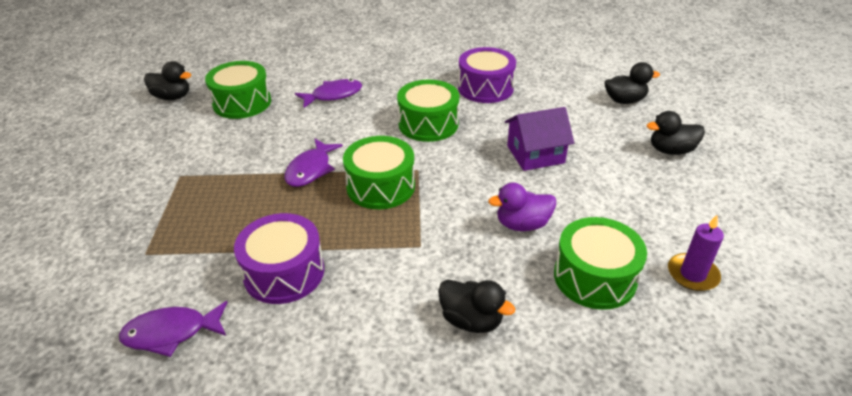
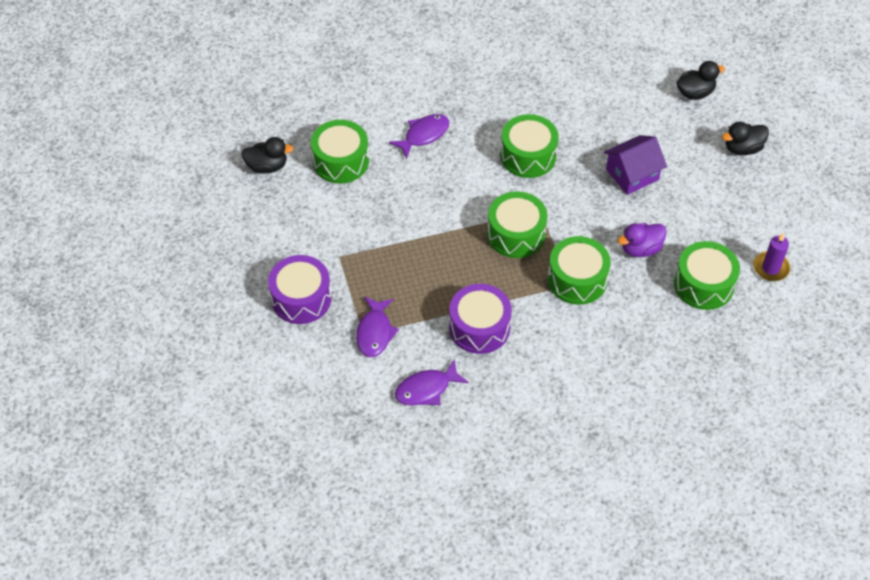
camera: 15 degrees left, 15 degrees up
(311, 169) = (449, 228): purple fish -> purple fish (375, 332)
(431, 242) = (577, 279): none -> green drum
(471, 320) = (628, 336): black duck -> none
(485, 88) = (564, 99): purple drum -> purple drum (301, 298)

